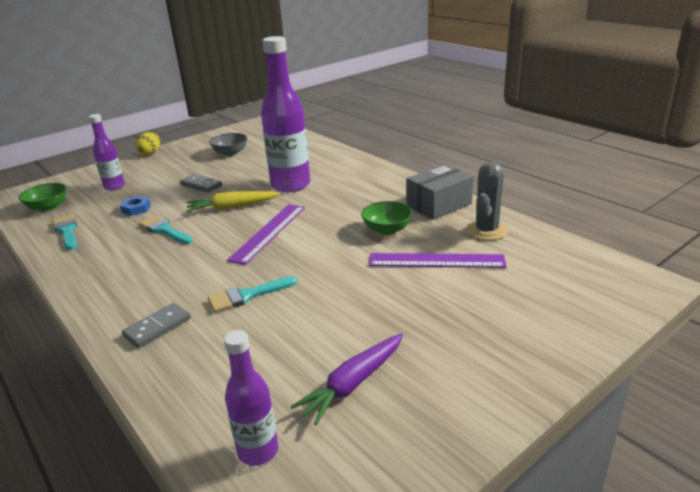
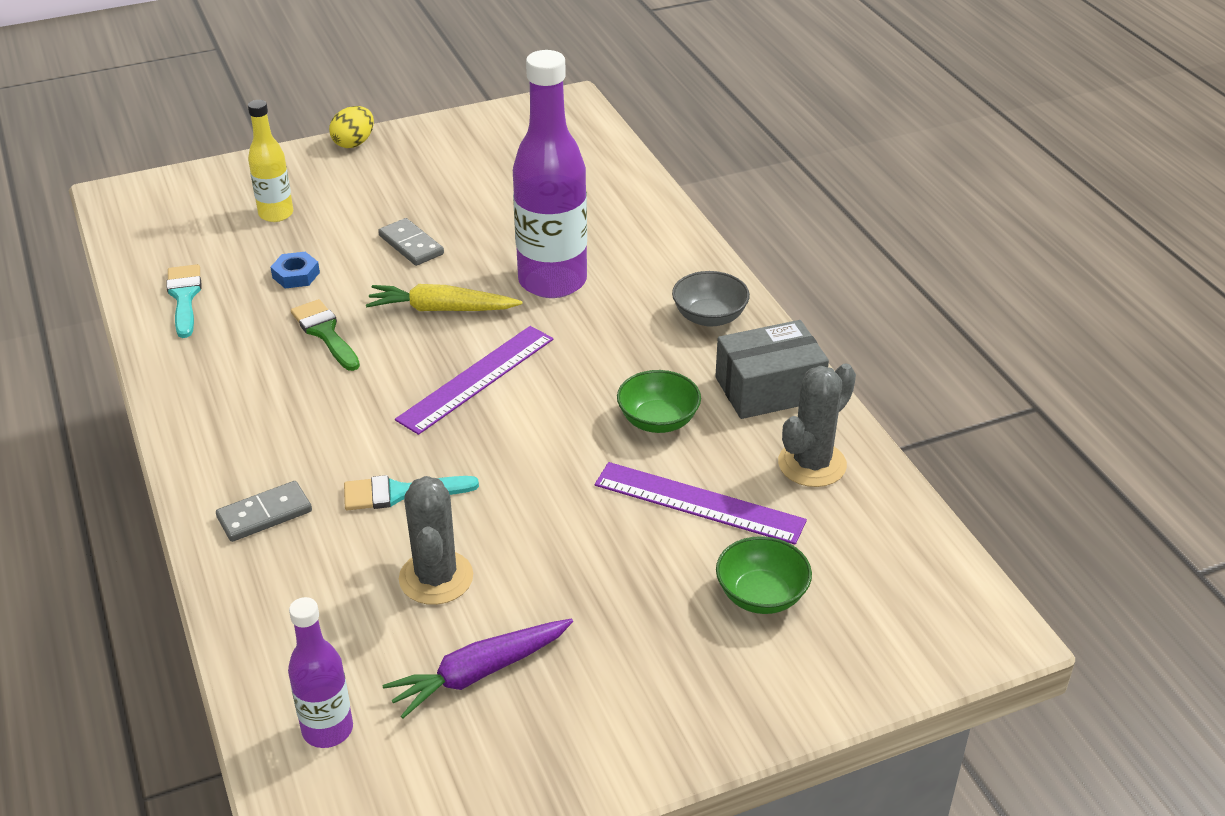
camera: 15 degrees right, 10 degrees up
(48, 207) = (167, 237): green bowl -> green bowl (761, 595)
(114, 187) = (276, 214): purple bottle -> yellow bottle
(164, 230) = (325, 333): turquoise brush -> green brush
(230, 153) = (485, 175): grey bowl -> grey bowl (709, 317)
(294, 335) = (436, 578): none -> grey cactus

